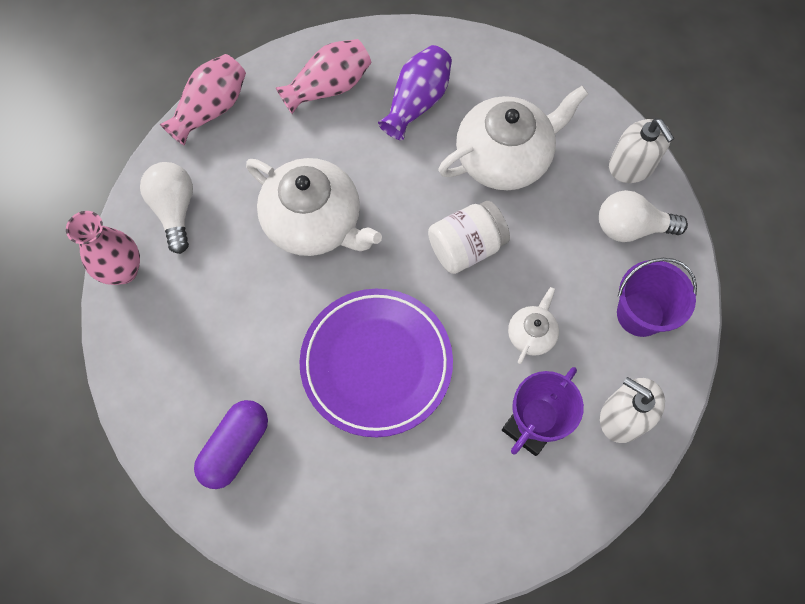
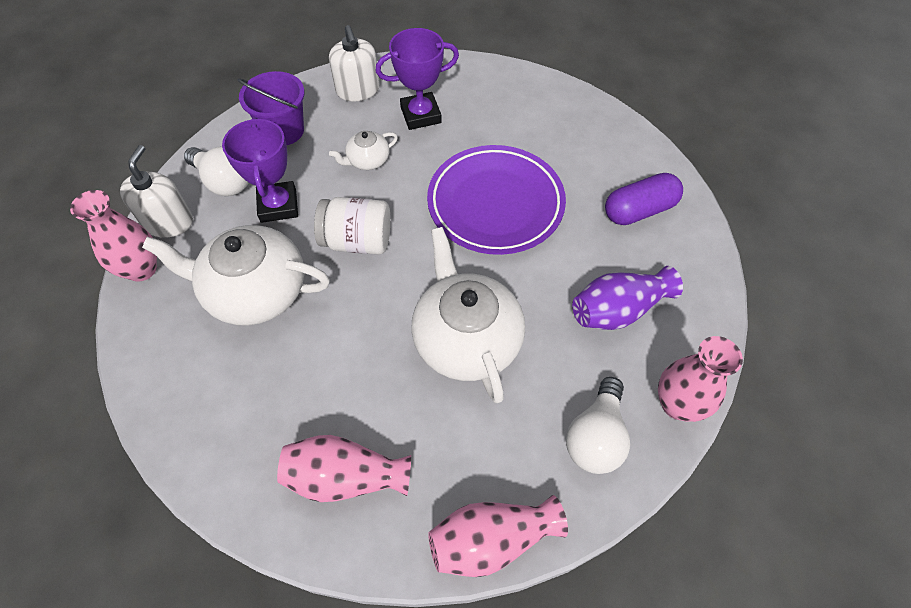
camera: 145 degrees left, 10 degrees down
(417, 102) = (276, 396): purple vase -> purple vase (618, 310)
(562, 236) = (278, 205): none -> purple trophy
(605, 120) = (141, 269): none -> pink vase

